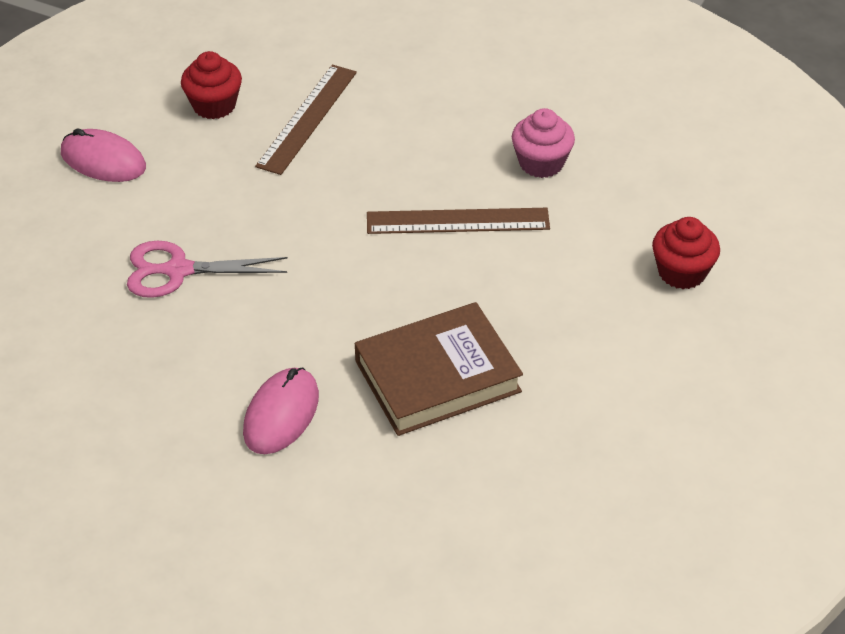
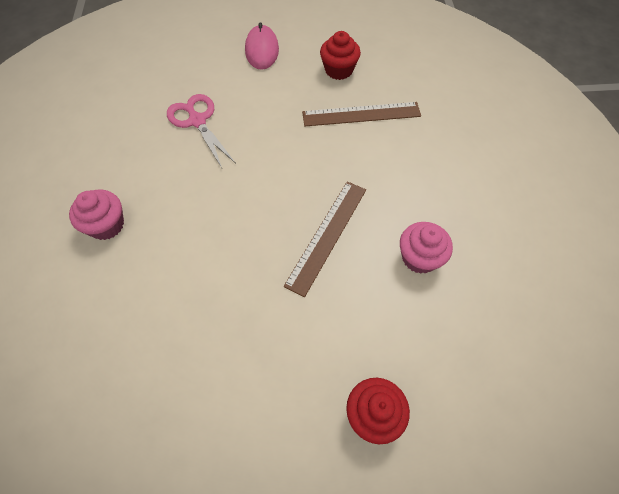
camera: 60 degrees right, 15 degrees up
(281, 414) = (106, 225): pink mouse -> pink cupcake
(437, 376) = (177, 294): brown book -> none
(458, 221) = (327, 235): brown ruler -> brown ruler turned 60 degrees clockwise

